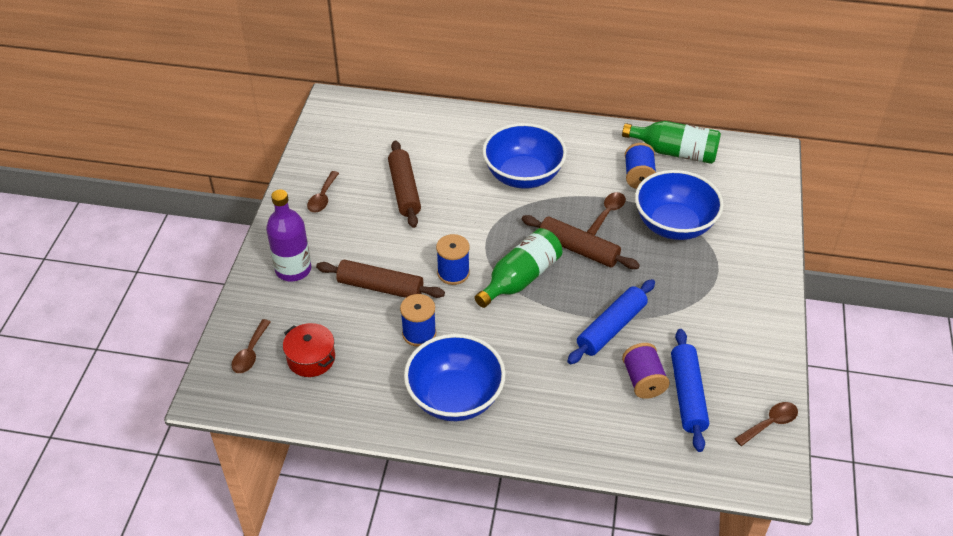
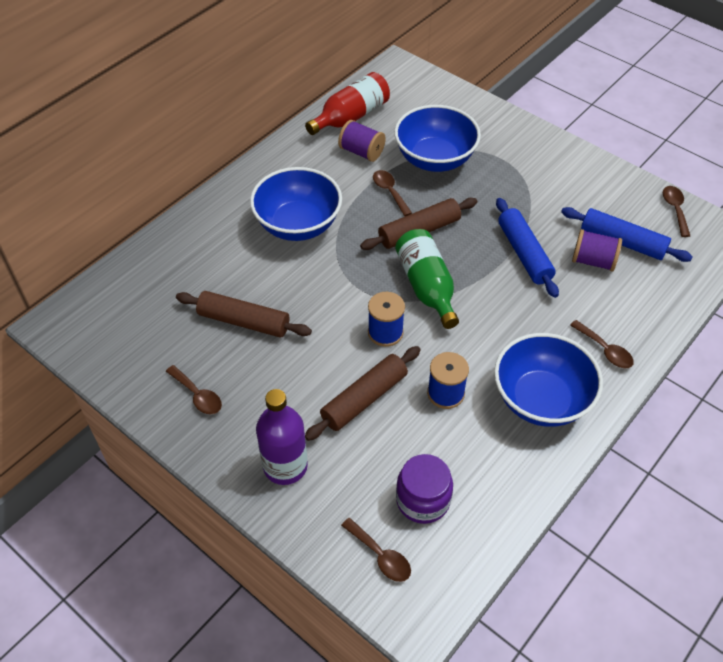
camera: 60 degrees left, 5 degrees up
(311, 358) = (423, 500): red pot -> purple jar
(542, 424) = (605, 350): none -> brown spoon
(638, 176) = (361, 152): blue spool -> purple spool
(675, 152) = (351, 117): green bottle -> red bottle

